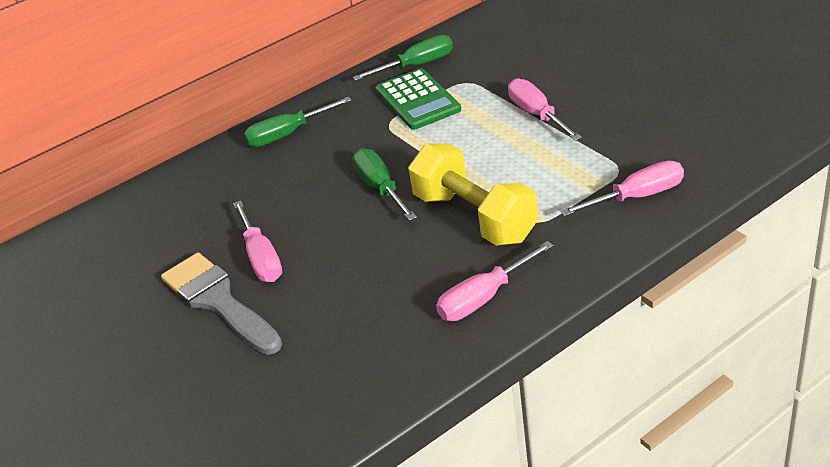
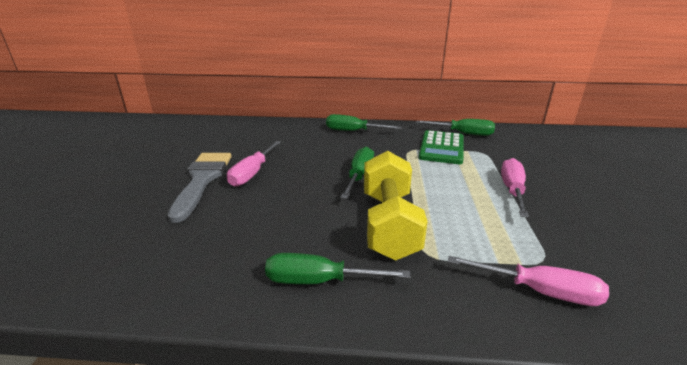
camera: 35 degrees right, 10 degrees down
(484, 297) = (319, 281): pink screwdriver -> green screwdriver

